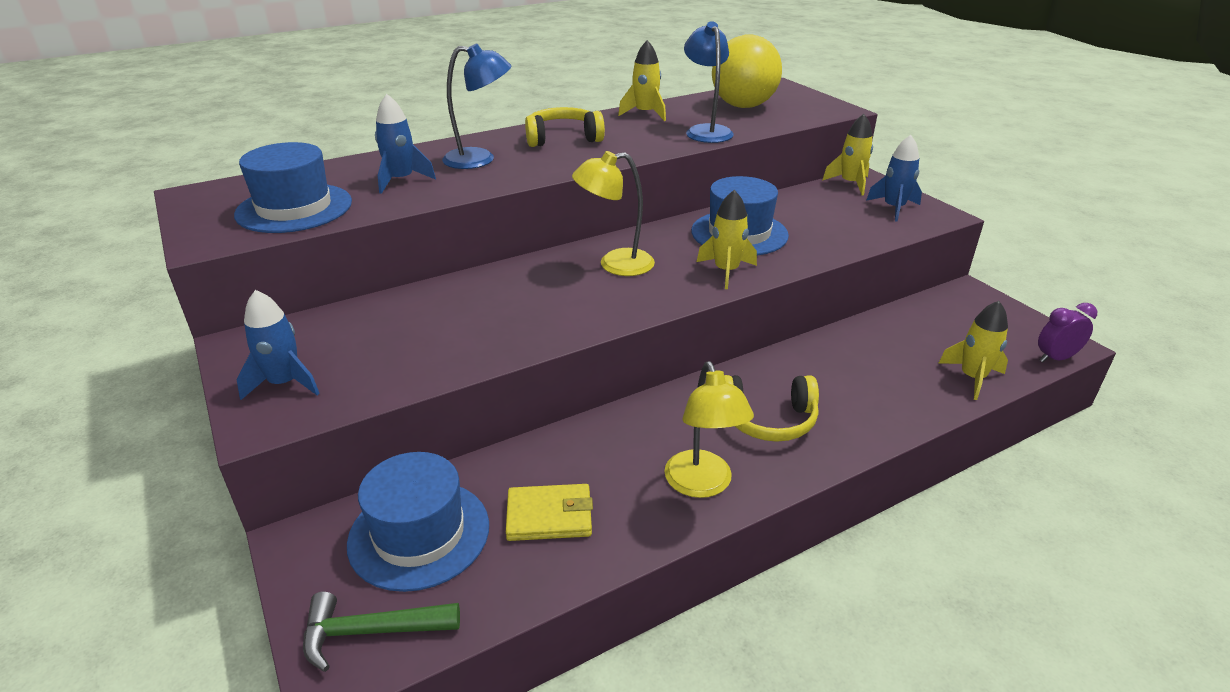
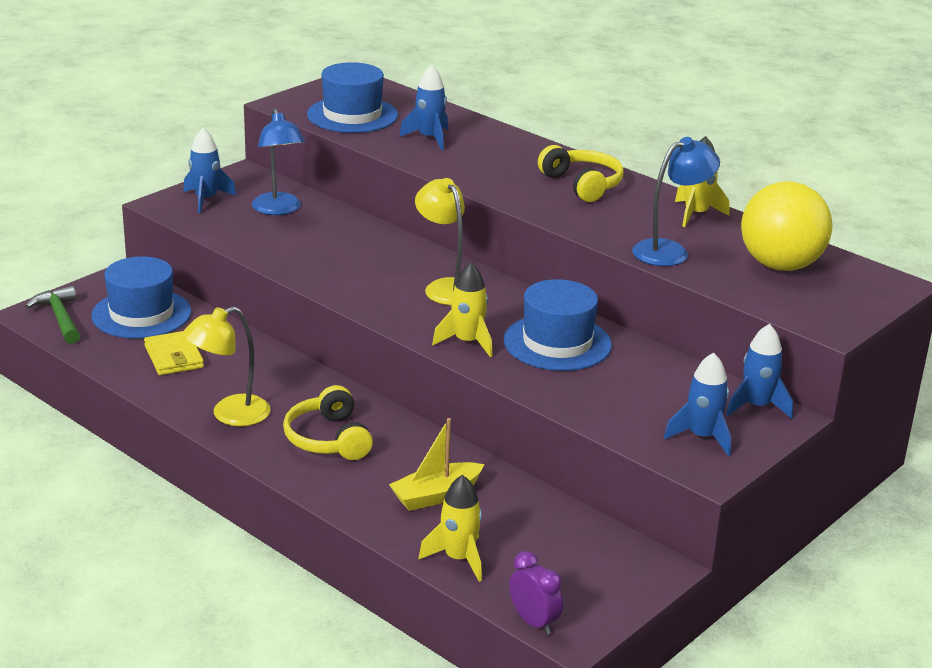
camera: 70 degrees right, 5 degrees down
(480, 159) = (498, 159): blue lamp -> blue lamp (279, 209)
(850, 184) = (756, 406): yellow rocket -> blue rocket
(874, 372) = (436, 495): none -> yellow boat

